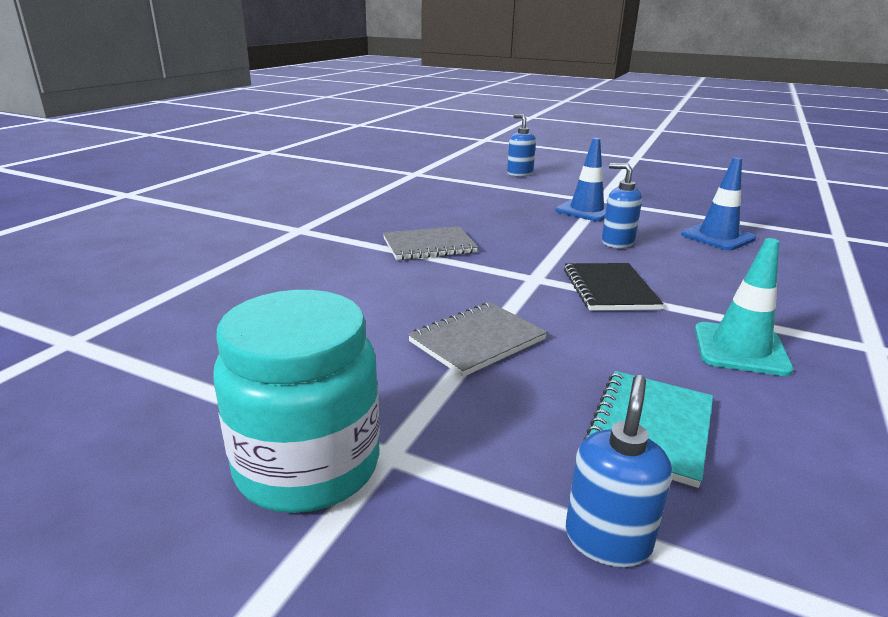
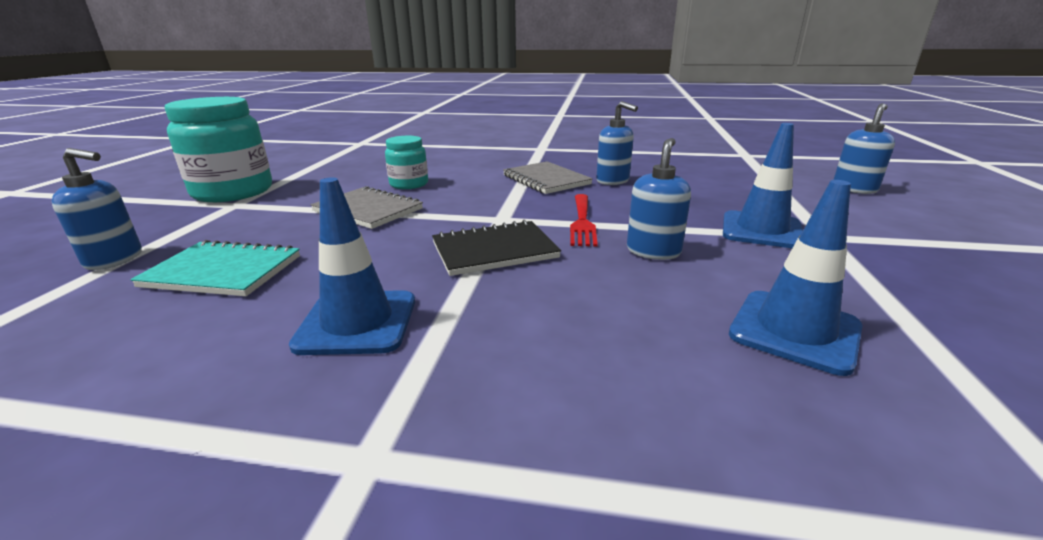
camera: 75 degrees right, 0 degrees up
(388, 312) = (409, 184): none -> turquoise jar
(453, 224) = (613, 181): none -> blue soap dispenser
(554, 251) = (582, 222): none -> red fork
(740, 349) = (357, 322): turquoise traffic cone -> blue traffic cone

